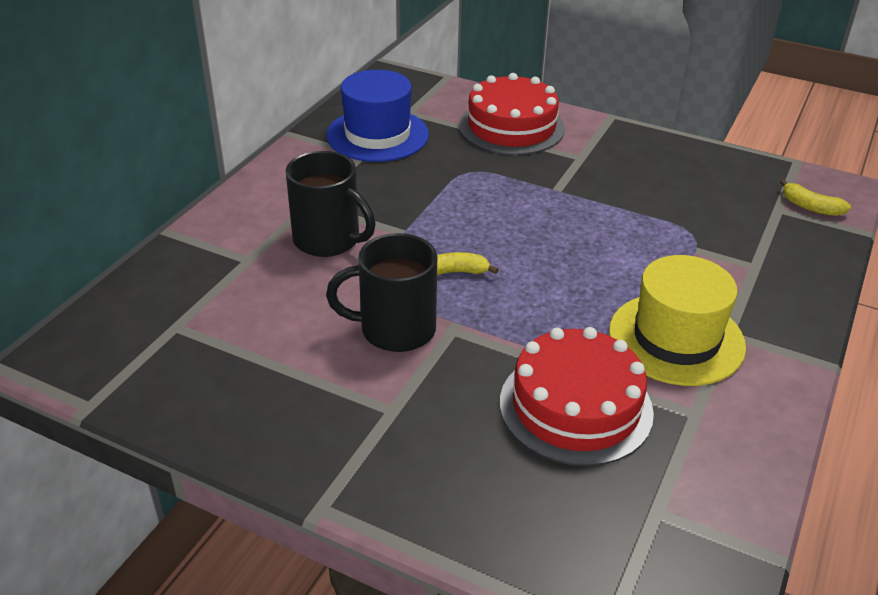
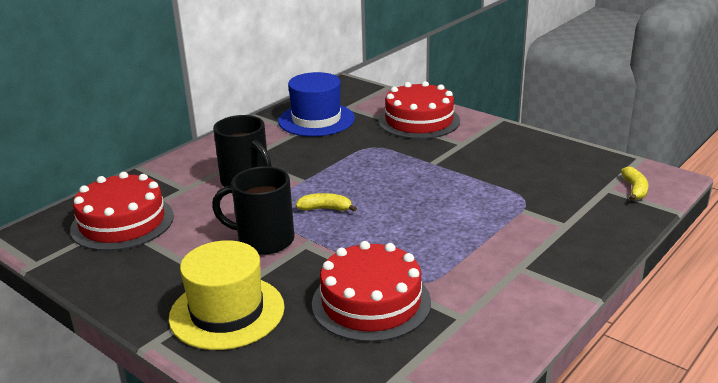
camera: 15 degrees right, 10 degrees down
(185, 323) = (122, 222): none -> red cake
(676, 338) = (474, 267): yellow hat -> yellow hat (227, 312)
(810, 207) = (635, 189): yellow banana -> yellow banana turned 135 degrees counterclockwise

